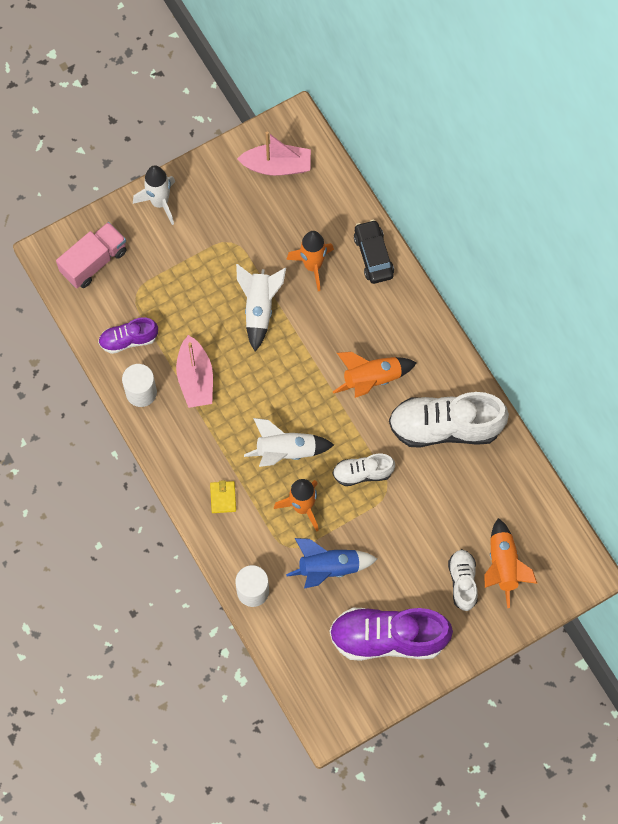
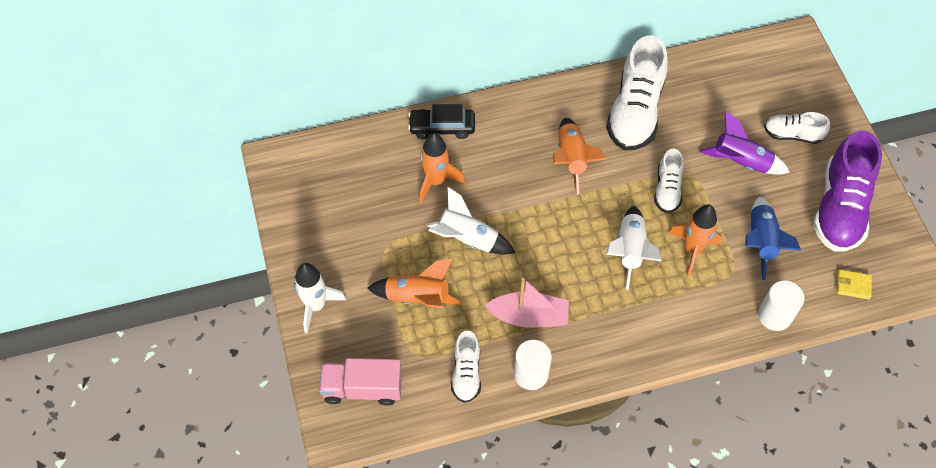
camera: 75 degrees left, 10 degrees down
(94, 262) = (362, 388): pink truck -> pink truck turned 60 degrees counterclockwise
(128, 340) = (466, 373): purple shoe -> white shoe
(223, 497) = (668, 320): yellow wallet -> yellow wallet (853, 285)
(277, 166) = (315, 187): pink boat -> none
(414, 536) = (740, 162): none -> purple rocket
(503, 566) = (781, 100): orange rocket -> orange rocket (417, 297)

